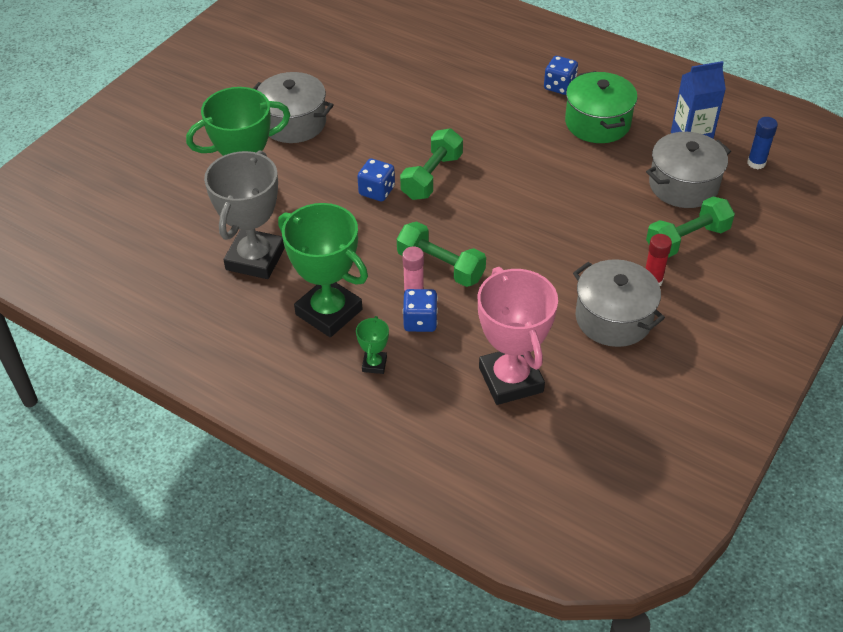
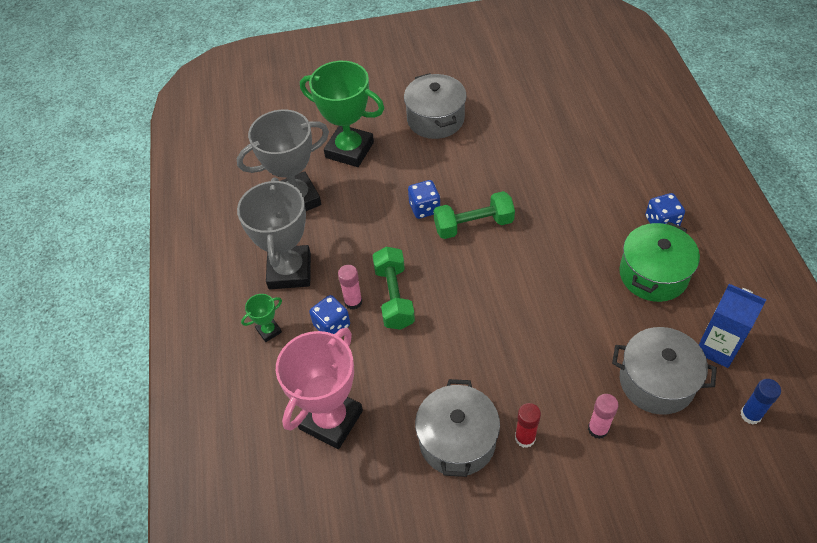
camera: 50 degrees right, 5 degrees up
(329, 312) = (290, 271): green trophy -> grey trophy
(687, 239) = (598, 429): green dumbbell -> pink glue stick

